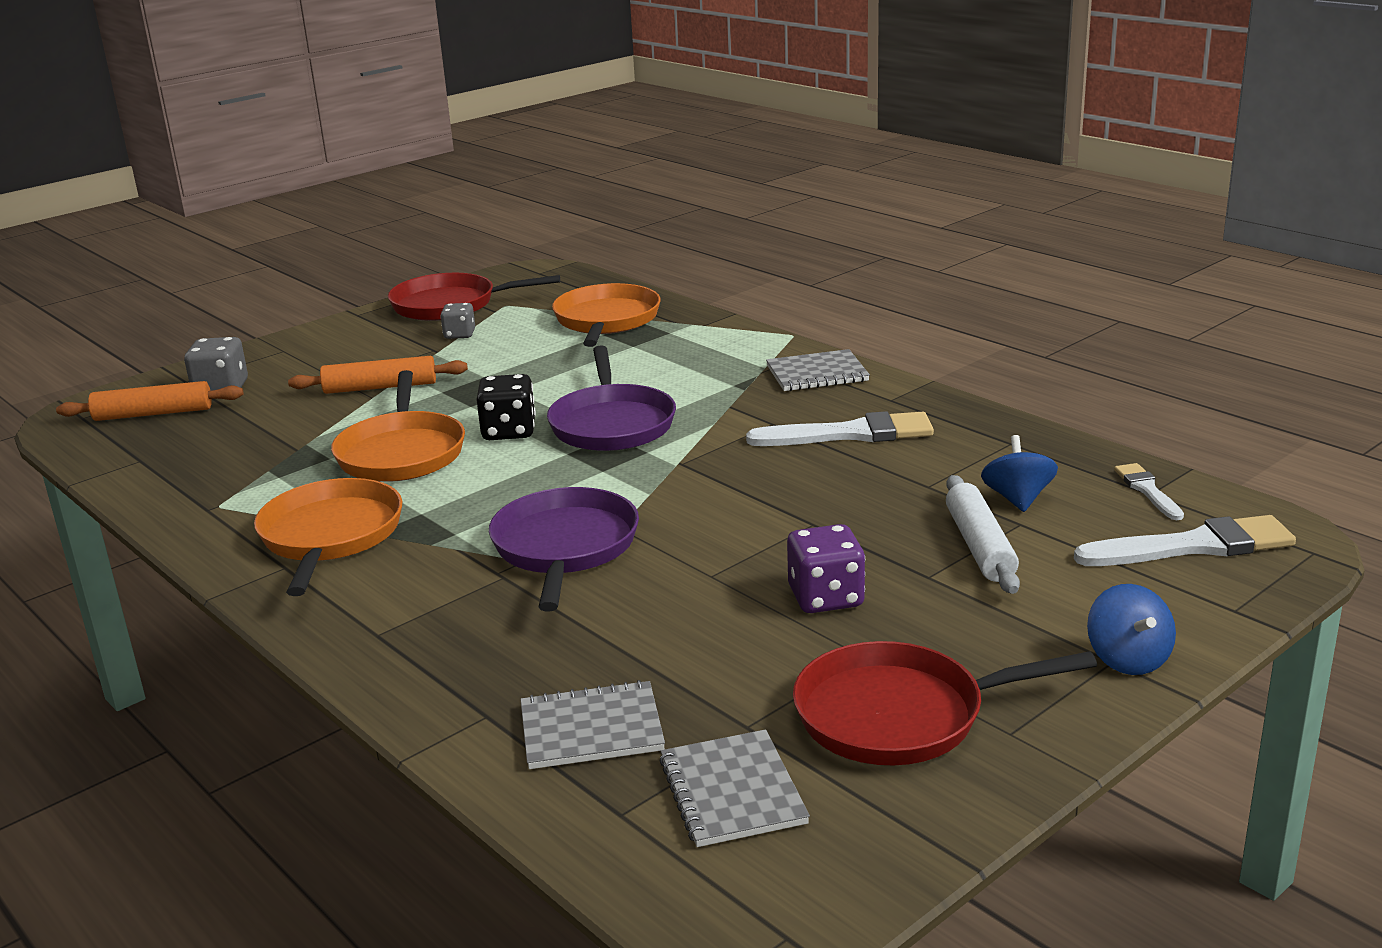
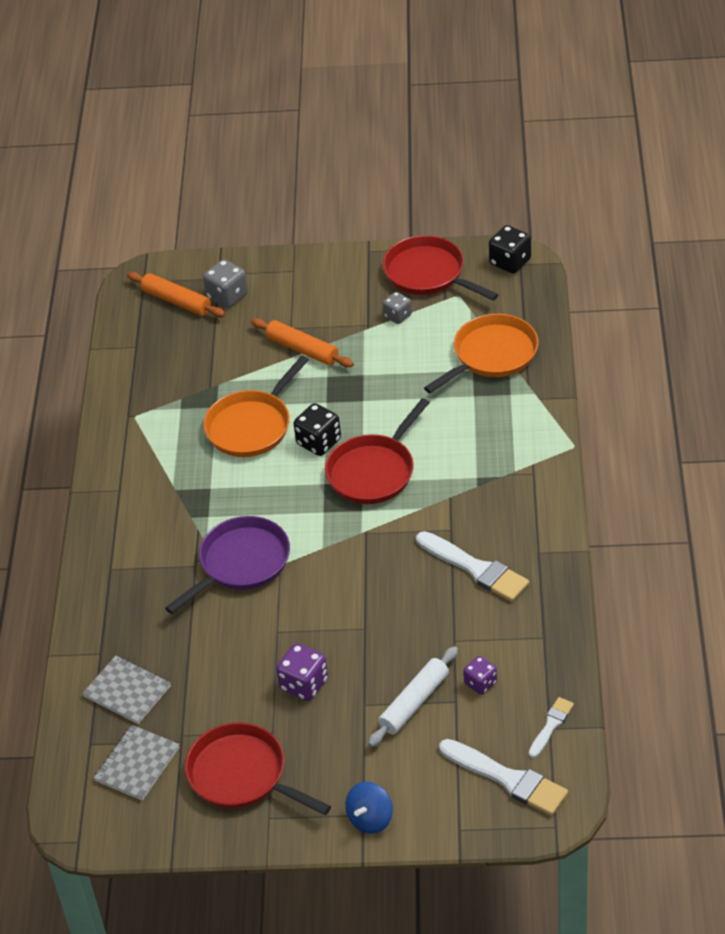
camera: 45 degrees right, 20 degrees up
(330, 536) = (157, 479): orange pan -> none
(526, 275) = (510, 262): none -> black dice
(612, 424) = (373, 471): purple pan -> red pan
(817, 374) = (533, 498): grey notebook -> none
(1017, 499) = (480, 683): blue spinning top -> purple dice

